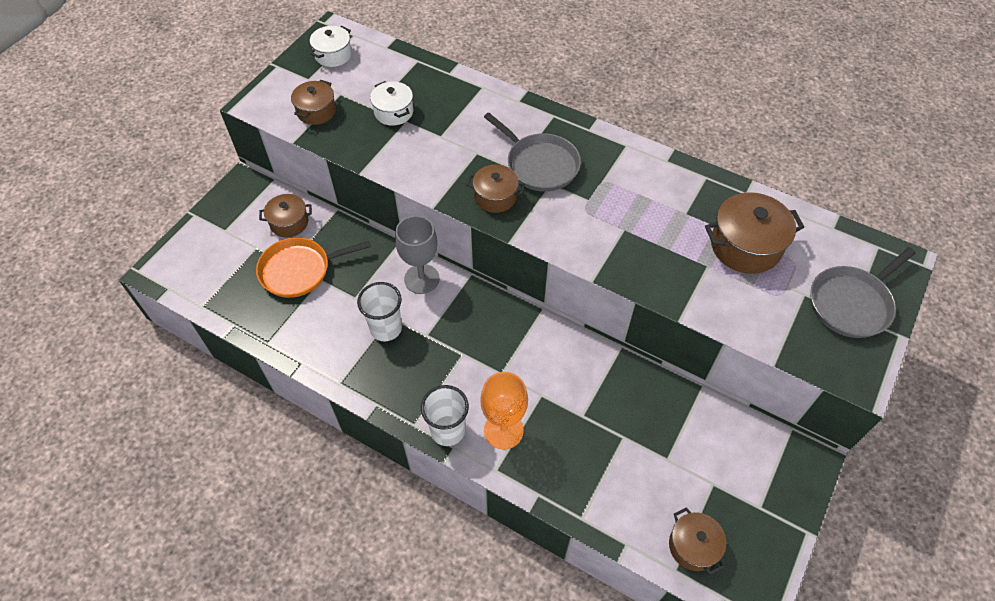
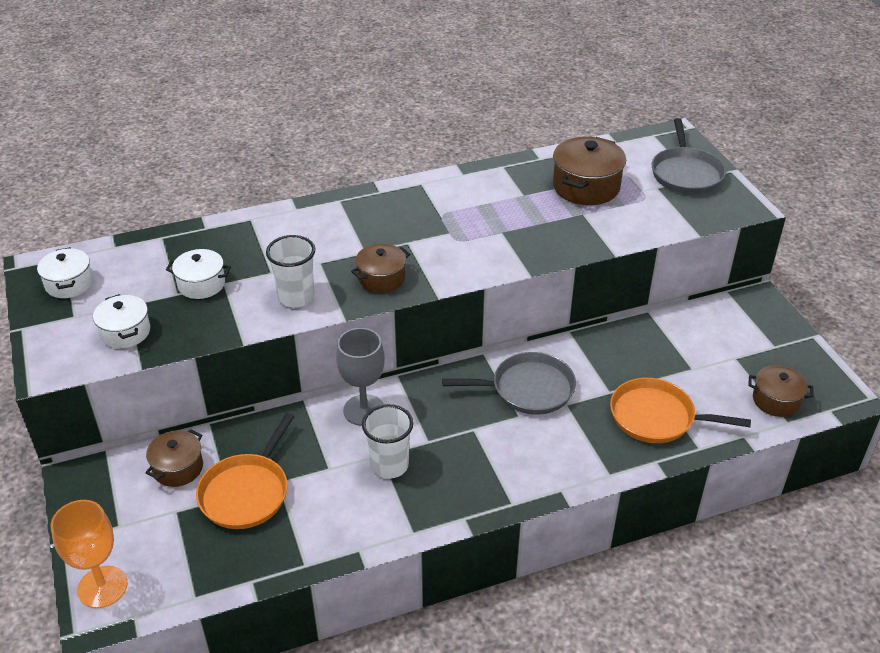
camera: 50 degrees left, 15 degrees down
(316, 111) = (125, 332): brown pot -> white pot
(447, 430) = (541, 484): white cup -> white cup (296, 297)
(503, 430) = (576, 447): orange goblet -> orange goblet (102, 587)
(540, 164) = (380, 236): grey pan -> grey pan (528, 389)
(586, 466) = (656, 417): none -> orange pan

